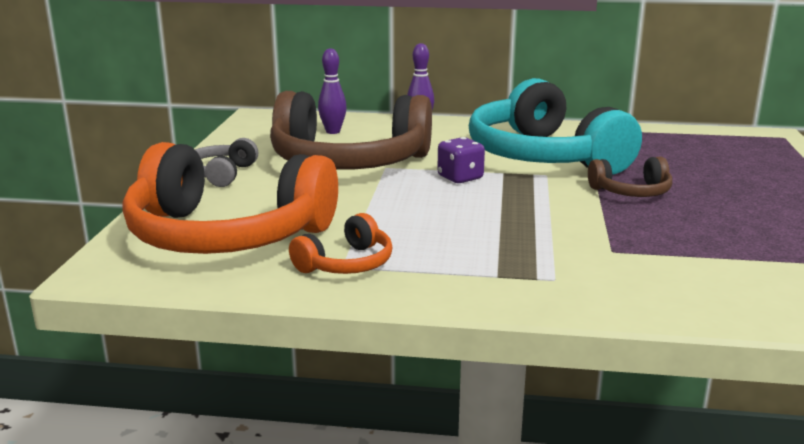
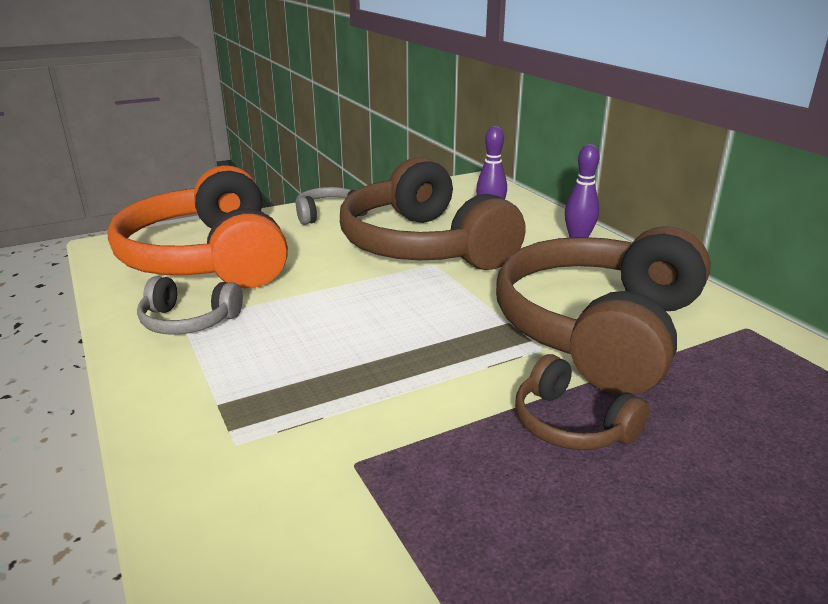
camera: 55 degrees right, 5 degrees up
(346, 263) = (189, 321): orange headphones -> grey headphones
(460, 178) = (459, 305): purple dice -> none
(544, 156) = (600, 330): turquoise headphones -> brown headphones

